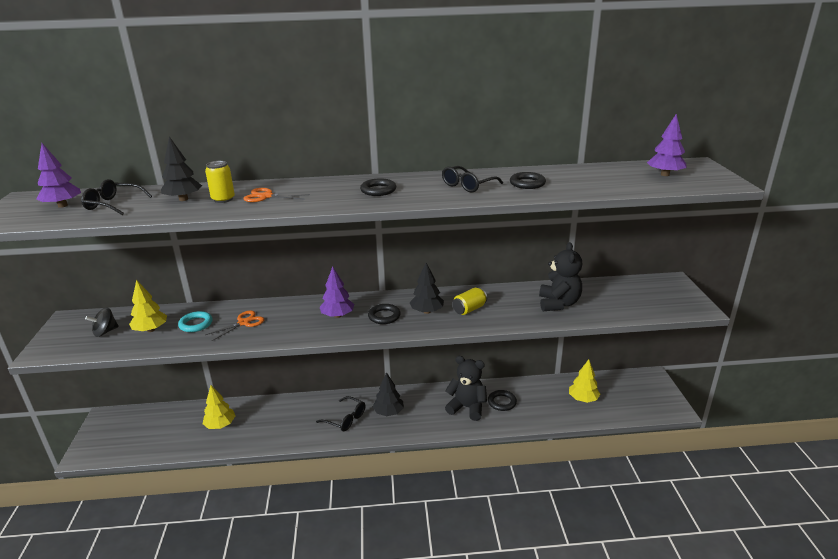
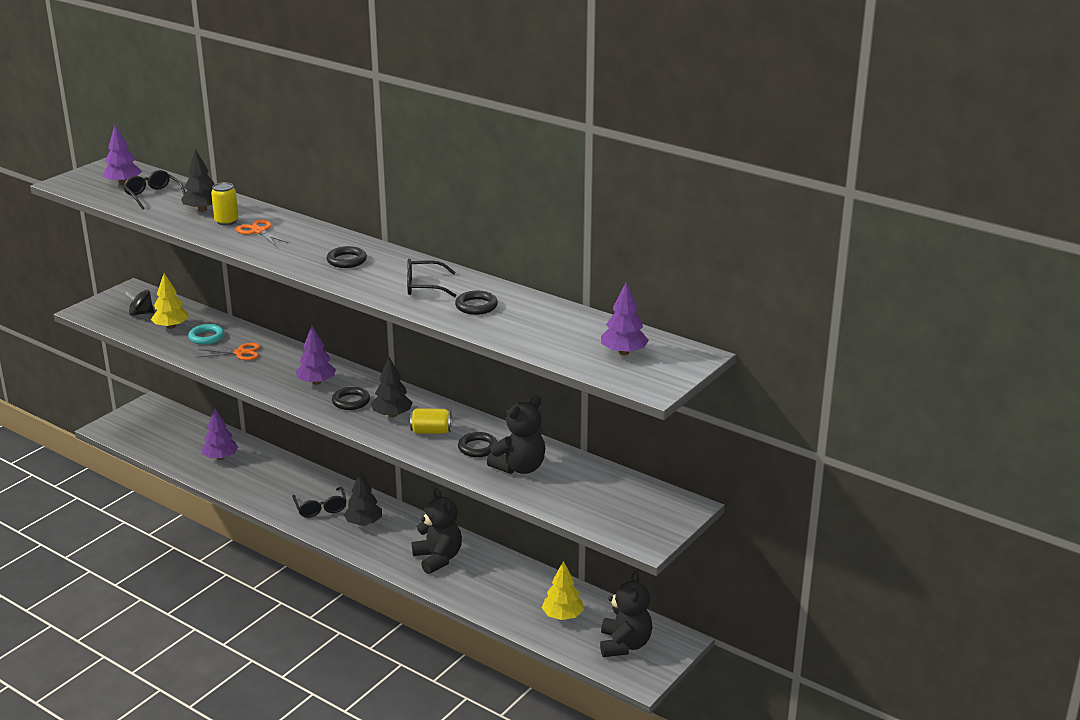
camera: 40 degrees right, 0 degrees up
(220, 425) = (220, 457): yellow tree -> purple tree
(502, 402) = (478, 573): black ring -> black ring (478, 448)
(635, 395) = (624, 645): none -> black teddy bear

